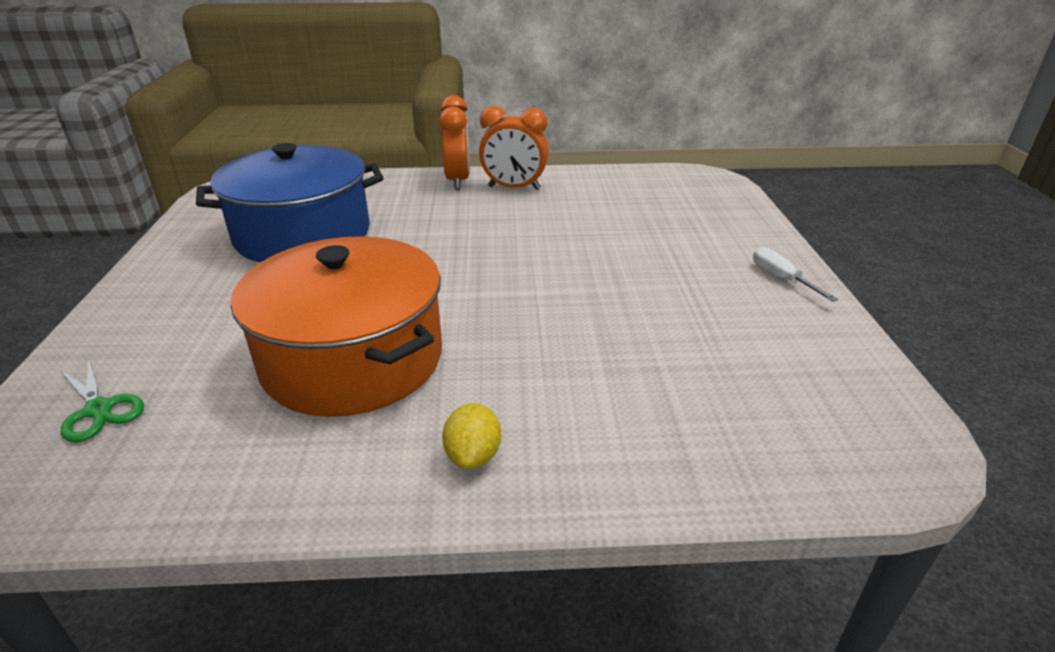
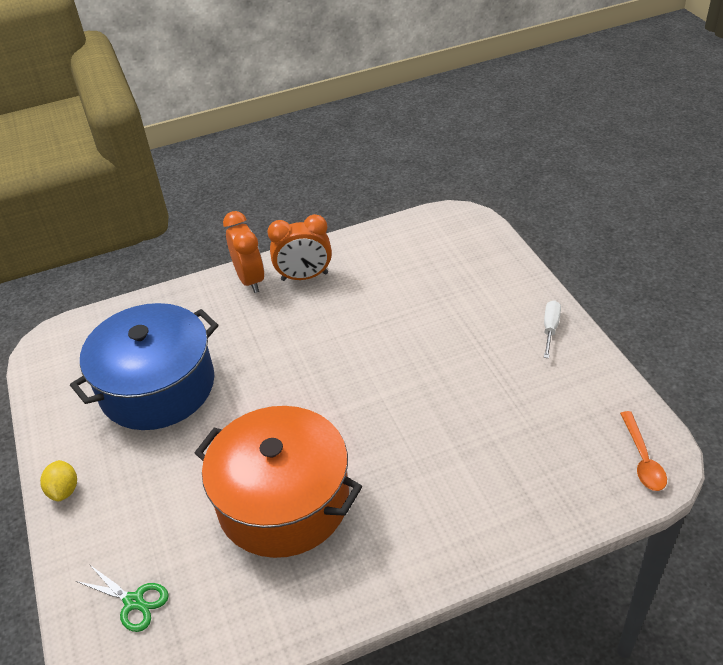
camera: 15 degrees left, 10 degrees up
(473, 456) = (408, 551): yellow lemon -> yellow lemon (64, 490)
(781, 279) = (550, 329): white screwdriver -> white screwdriver turned 60 degrees clockwise
(880, 441) = (642, 459): none -> orange spoon

